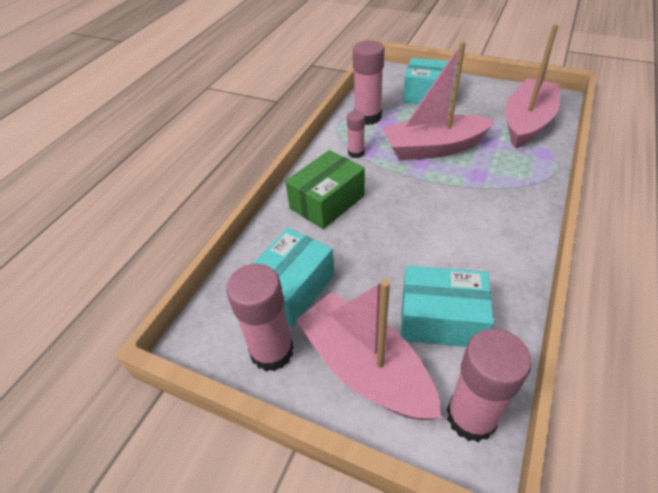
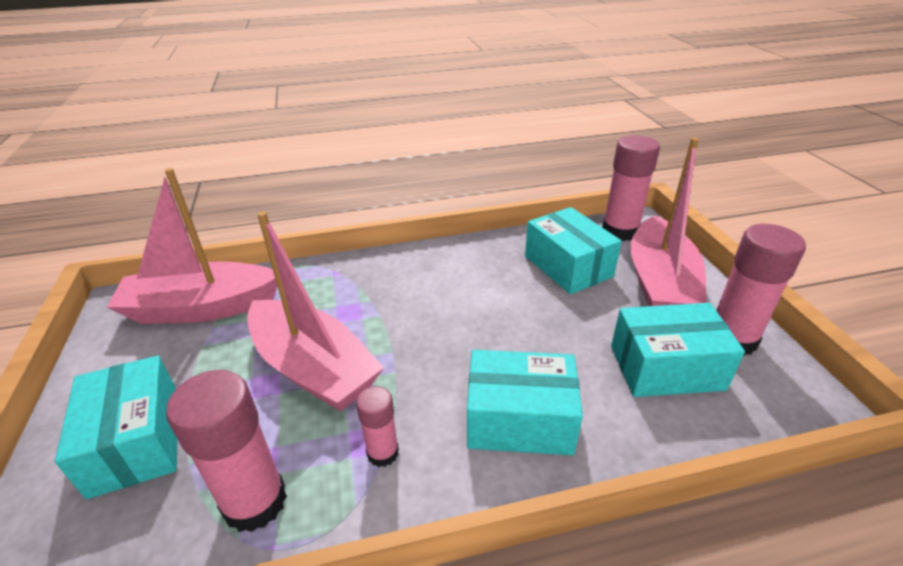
camera: 130 degrees left, 10 degrees down
(327, 202) = (519, 420): green box -> turquoise box

